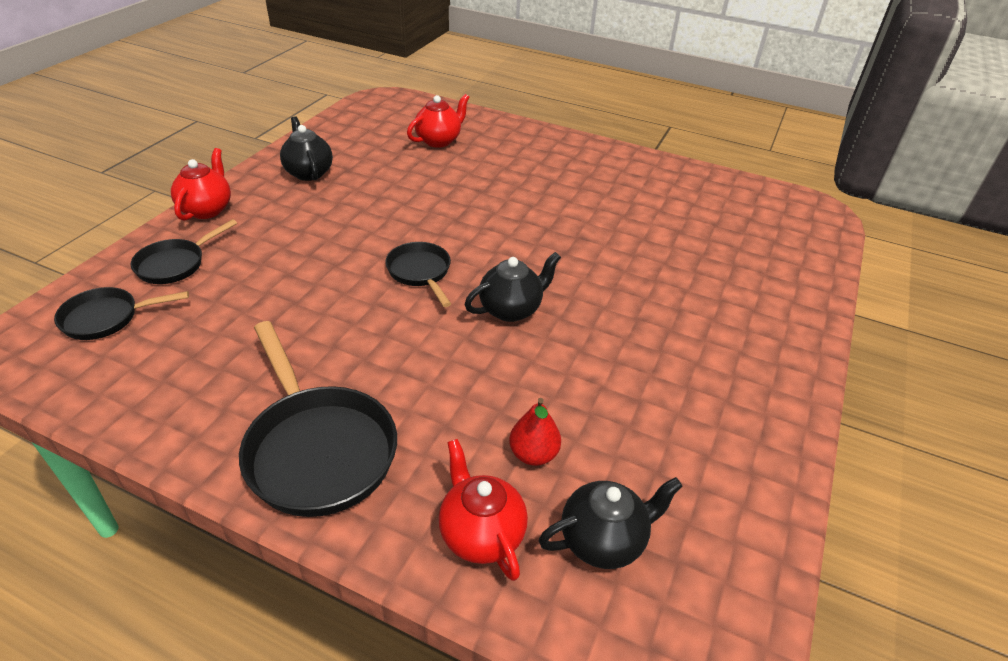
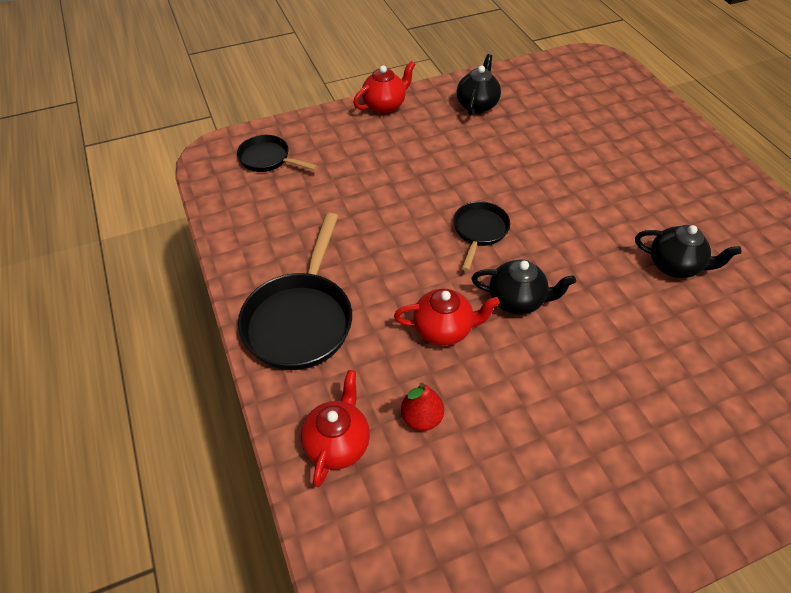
camera: 45 degrees right, 10 degrees up
(175, 264) = (332, 139): black pan -> none
(439, 141) = (607, 120): red teapot -> red teapot (443, 329)
(603, 540) = (406, 510): black teapot -> black teapot (674, 266)

